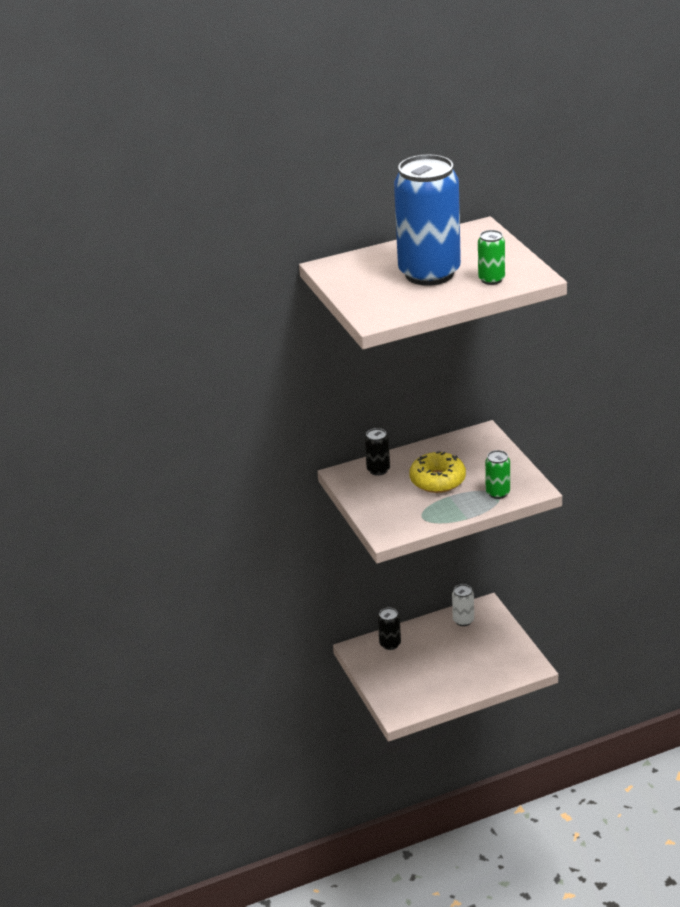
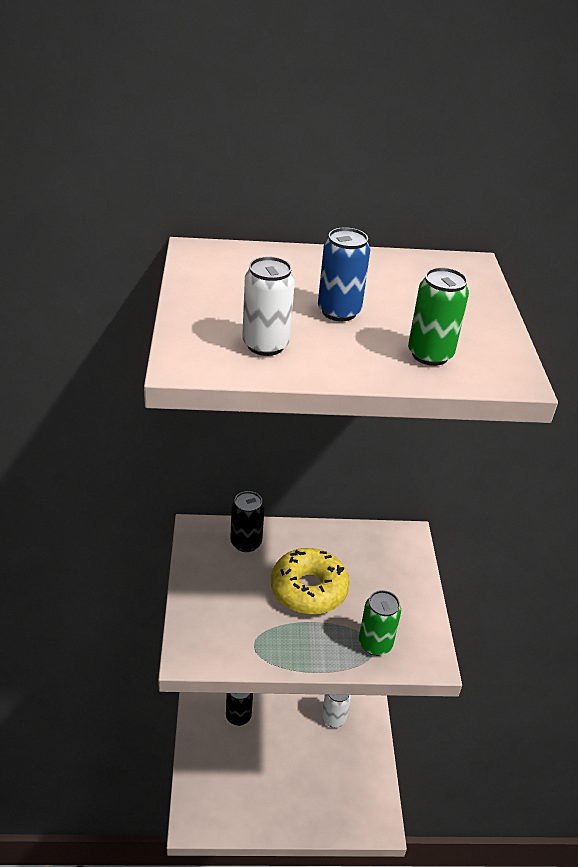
camera: 15 degrees right, 5 degrees up
(405, 300) = (265, 345): none -> white can
(429, 273) = (339, 311): blue can -> blue can, size x0.42

